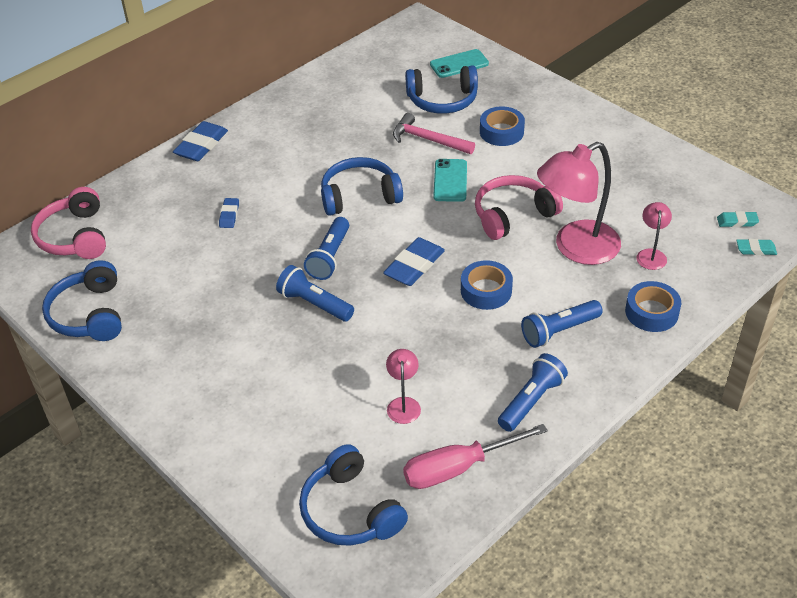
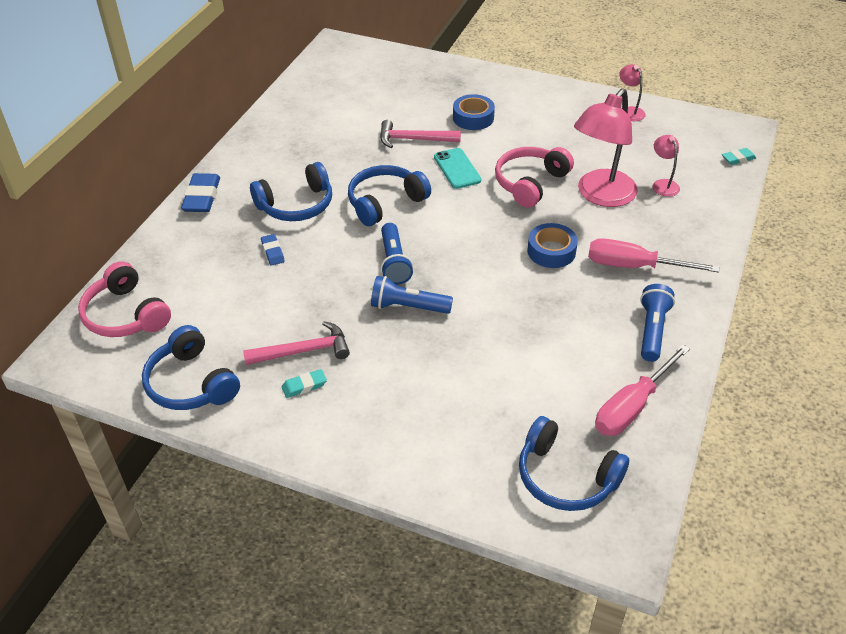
camera: 25 degrees left, 0 degrees up
(198, 316) = (304, 351): none -> pink hammer
(403, 404) = (548, 368): pink lamp -> pink lamp (629, 111)
(414, 266) = (475, 248): blue eraser -> none
(442, 100) = (403, 104): blue headphones -> blue headphones (296, 205)
(459, 64) = (397, 71): turquoise phone -> none
(559, 331) = (634, 266): blue flashlight -> pink screwdriver
(651, 312) = (695, 229): blue tape -> none
(737, 222) = (709, 141): turquoise eraser -> turquoise eraser (304, 386)

